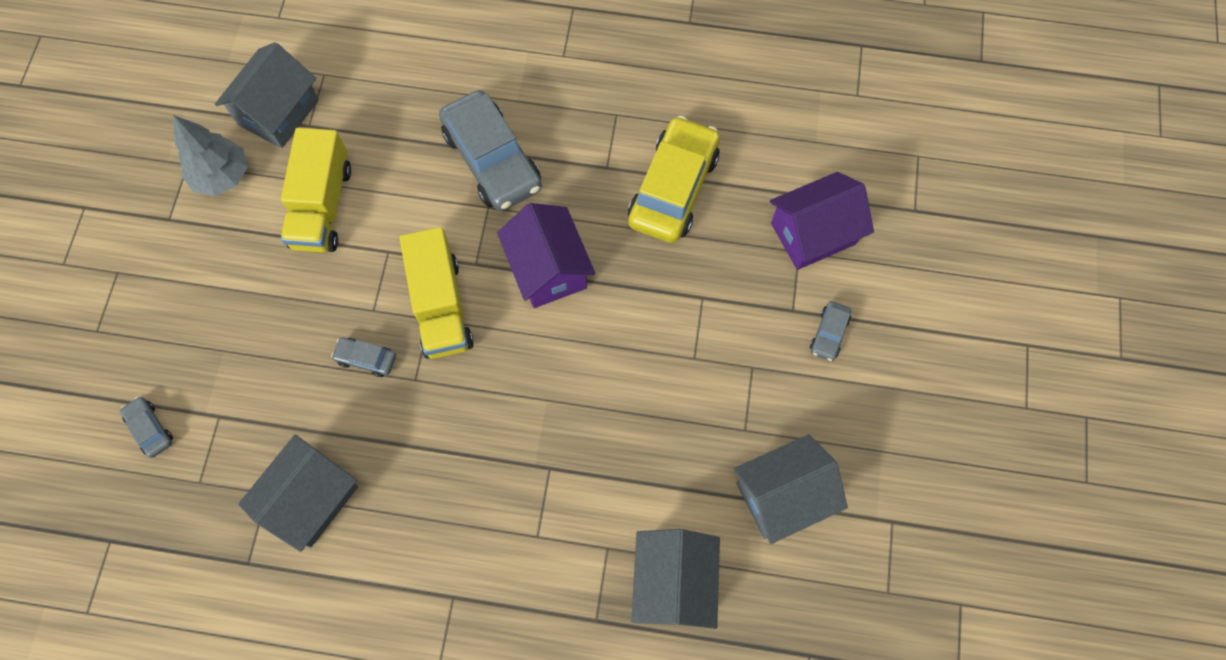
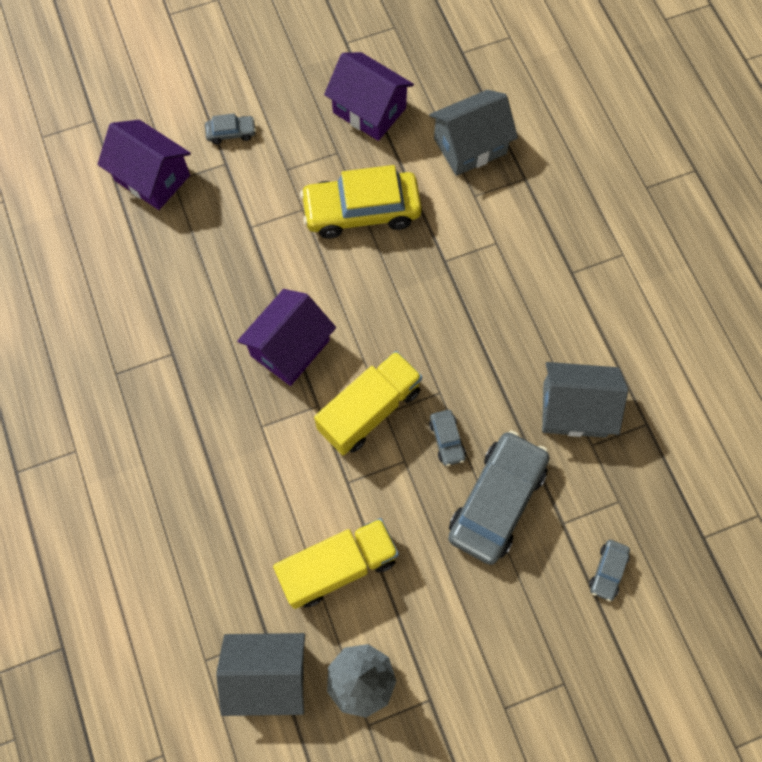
camera: 120 degrees left, 0 degrees up
(492, 160) = (214, 449): grey car -> grey car (496, 501)
(673, 188) = (165, 293): yellow car -> yellow car (361, 211)
(782, 495) = (369, 110): grey house -> purple house

